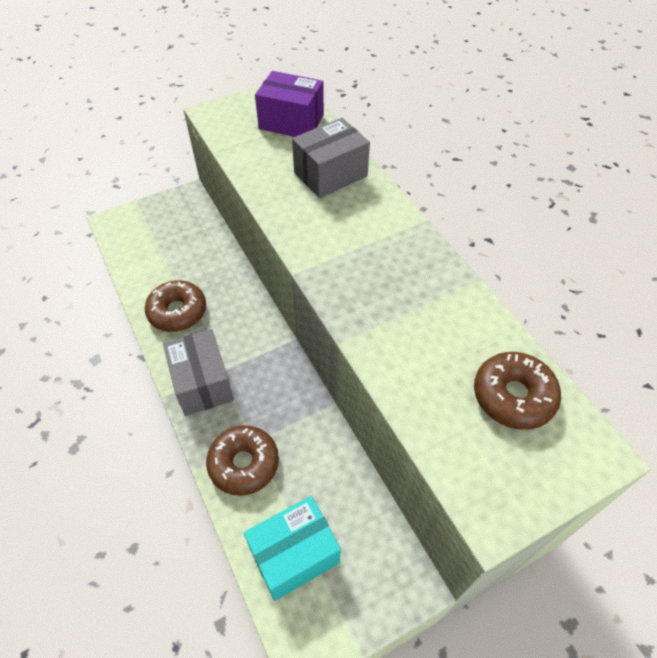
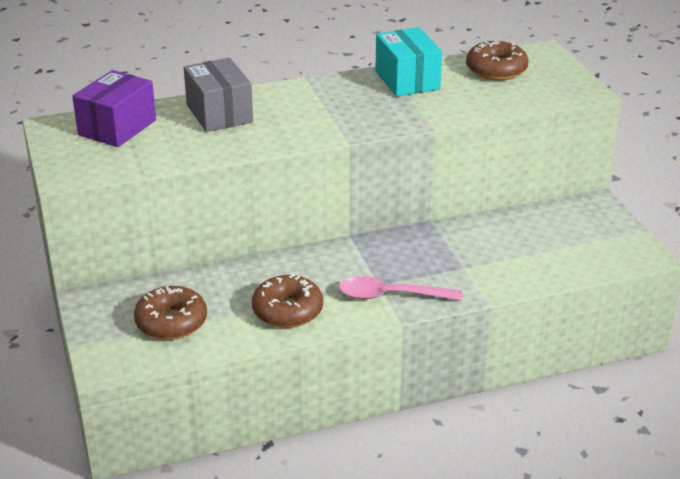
camera: 80 degrees left, 20 degrees down
(202, 383) = (390, 296): grey box -> pink spoon
(244, 464) = (486, 274): brown donut -> brown donut (171, 322)
(294, 554) = (572, 253): turquoise box -> turquoise box (407, 80)

